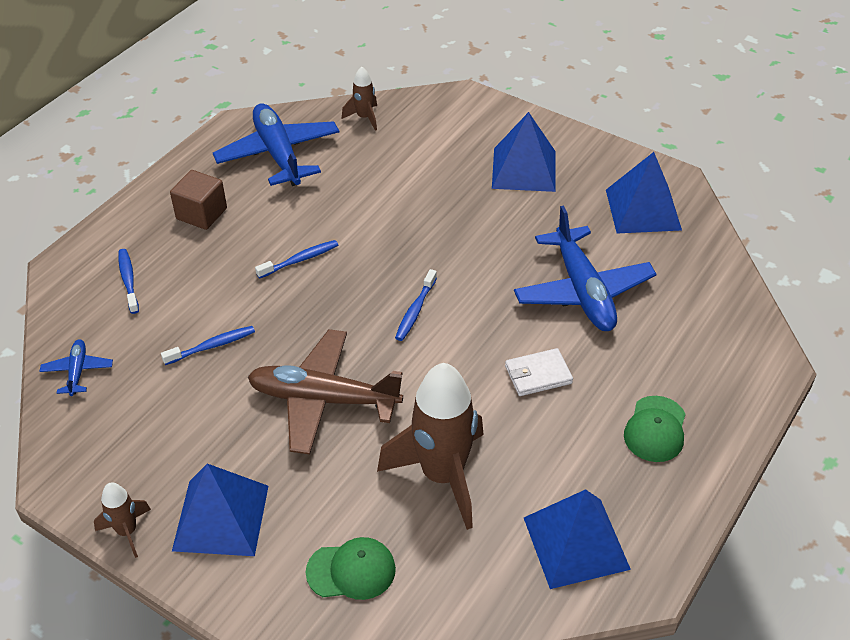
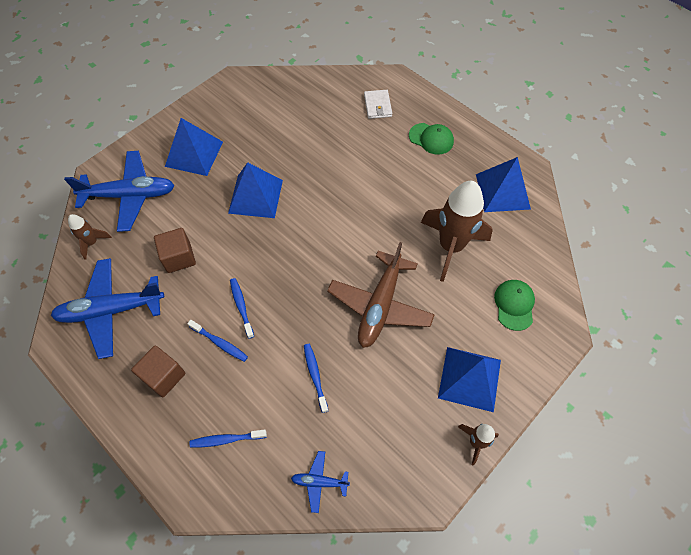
camera: 80 degrees left, 15 degrees up
(359, 191) = (179, 257): none -> brown cube
(415, 311) = (312, 240): blue toothbrush -> blue toothbrush (220, 343)
(538, 375) = (381, 184): white wallet -> white wallet (377, 106)
(583, 291) = (318, 147): blue plane -> blue plane (130, 195)
(643, 209) = (256, 101): blue pyramid -> blue pyramid (256, 196)

